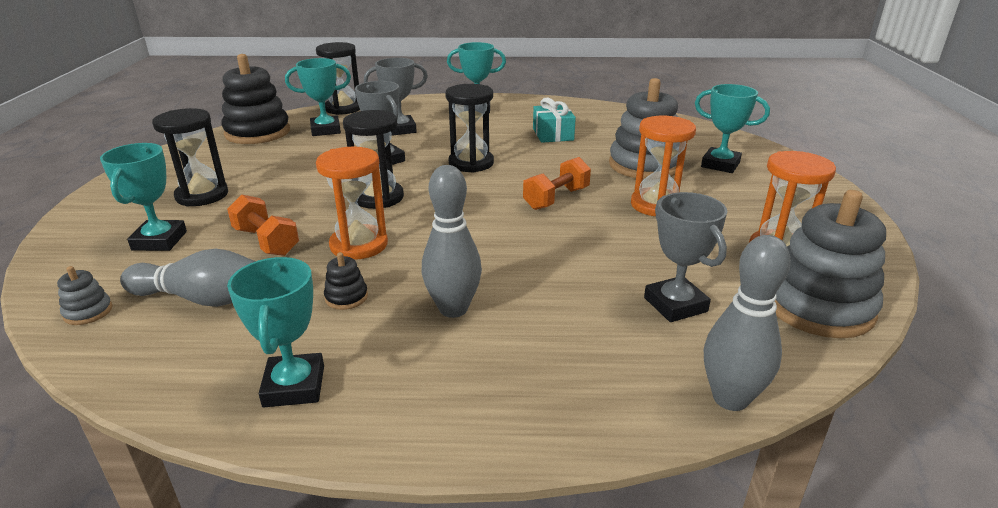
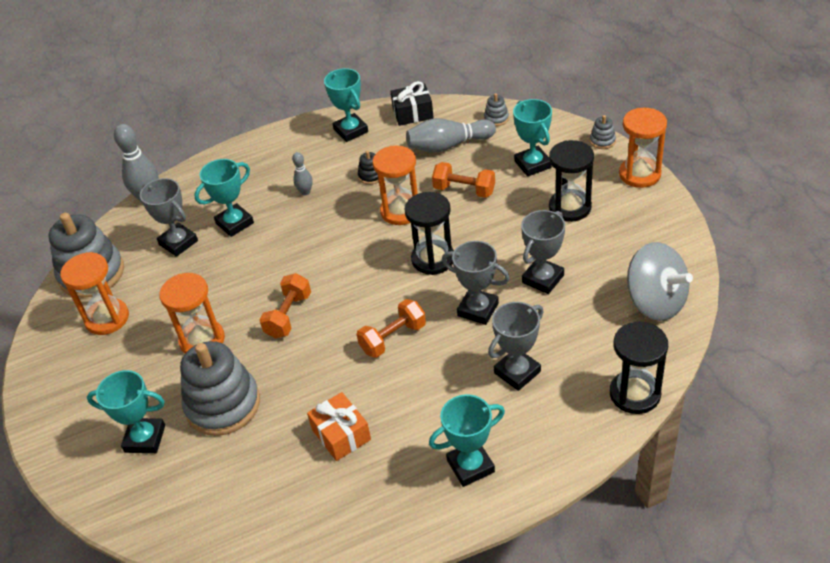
camera: 160 degrees right, 15 degrees up
(54, 237) = (602, 141): none -> grey stacking toy
(96, 199) = (639, 174): none -> orange hourglass
(166, 375) = (413, 113): none -> black gift
(257, 133) = (655, 302): black stacking toy -> grey spinning top
(309, 161) = (543, 279): none -> grey trophy
(325, 130) = (594, 337): turquoise trophy -> turquoise trophy (235, 223)
(453, 309) = (305, 192): grey bowling pin -> grey bowling pin, size x0.54
(471, 163) = (393, 338): black hourglass -> orange dumbbell
(553, 134) = (341, 434): turquoise gift -> orange gift

